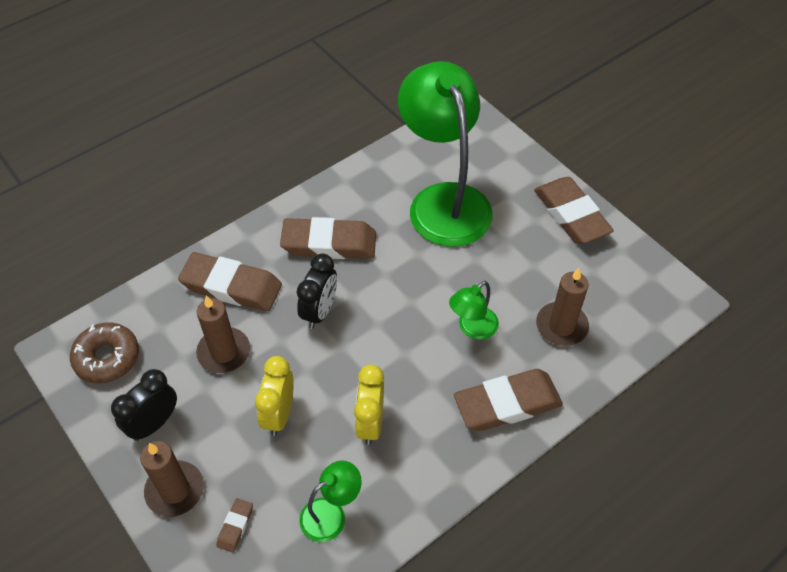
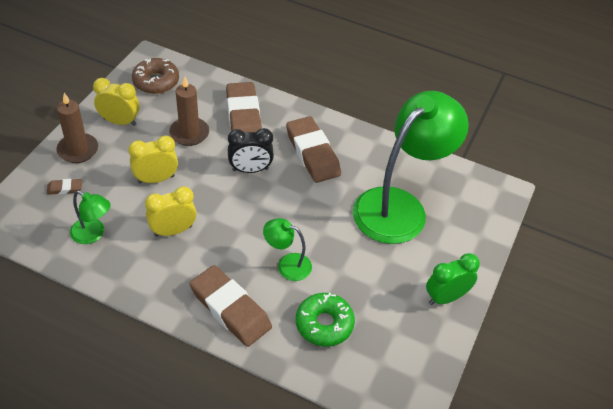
camera: 60 degrees right, 5 degrees down
(154, 423) = (120, 121): black clock -> yellow clock
(561, 326) = (324, 324): brown candle -> green donut
(571, 215) = (446, 297): brown eraser -> green clock

